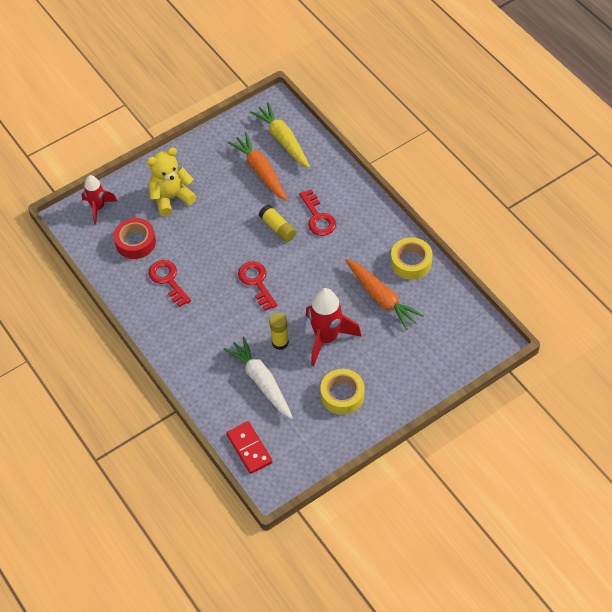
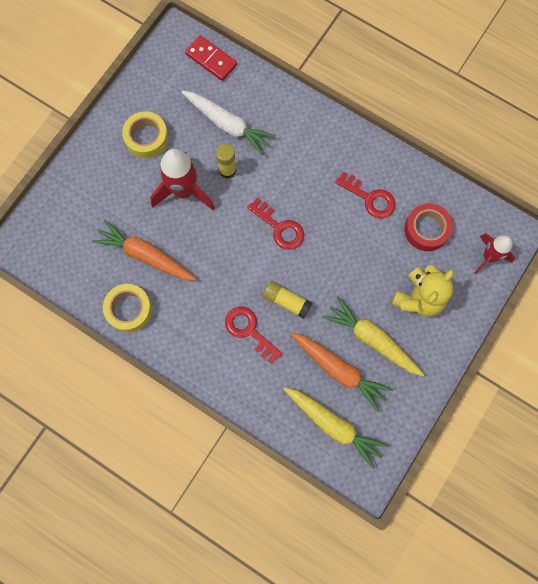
camera: 155 degrees right, 20 degrees up
(224, 183) = (372, 339): none -> yellow carrot

